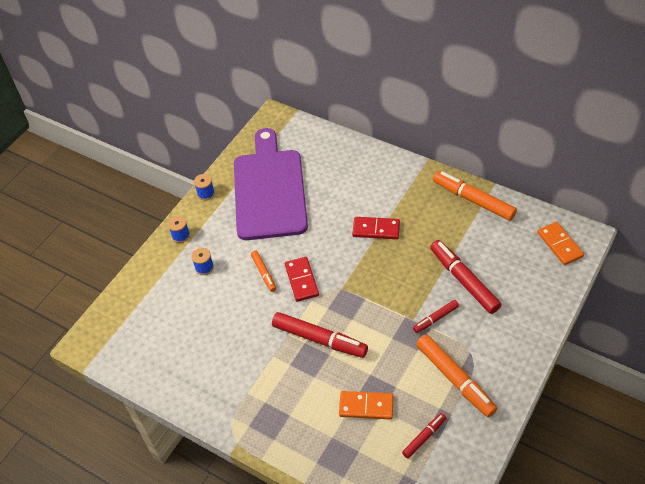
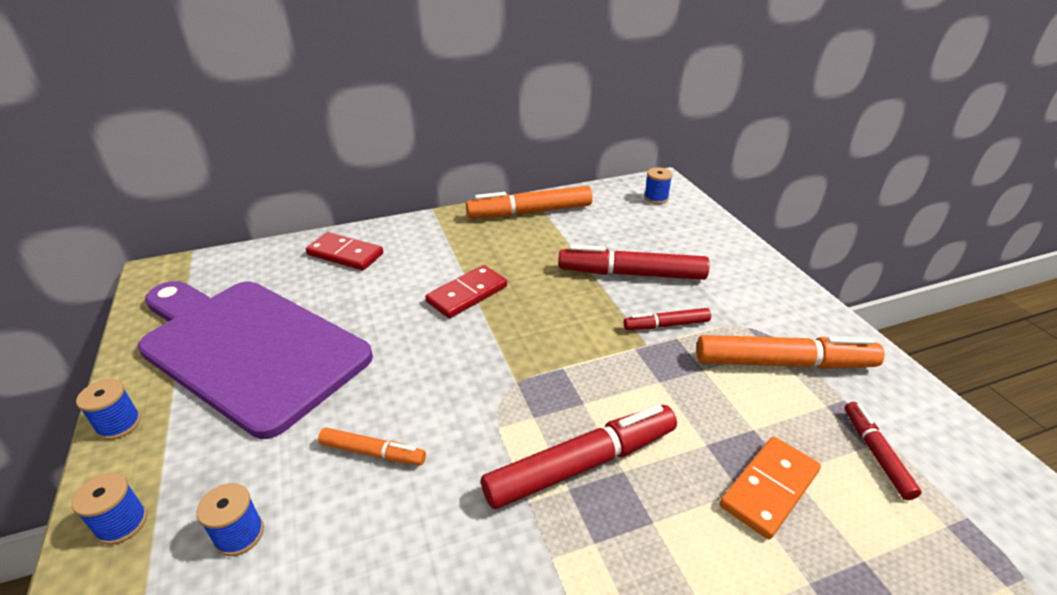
camera: 55 degrees left, 15 degrees down
(301, 280) = (447, 414): red domino -> red domino (345, 254)
(435, 318) = (666, 325): red marker -> red marker turned 75 degrees clockwise
(559, 245) = (656, 198): orange domino -> blue spool

